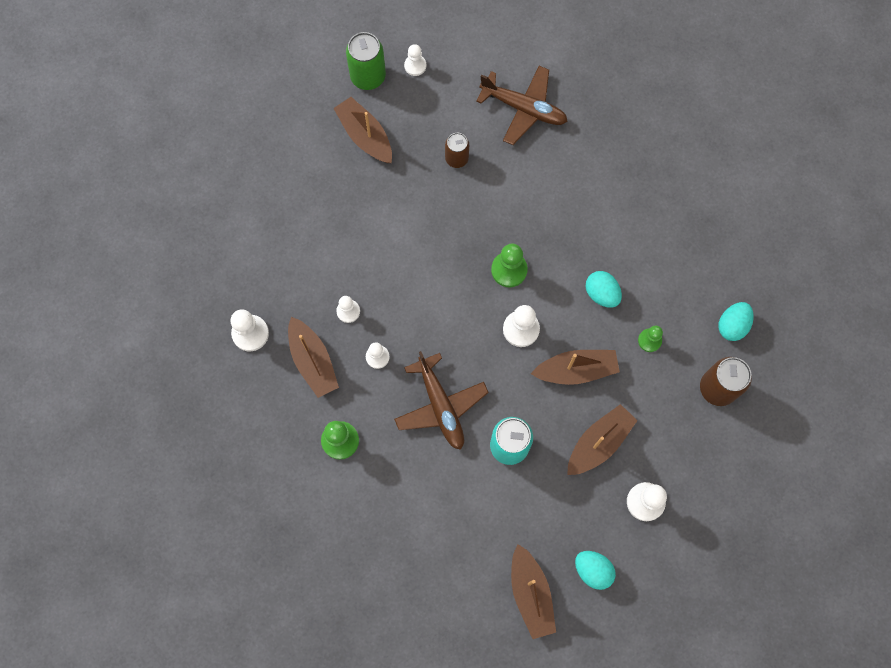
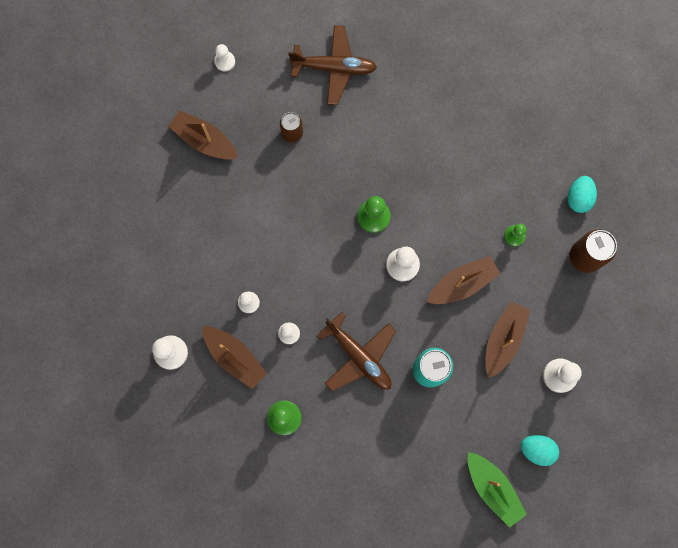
camera: 20 degrees left, 5 degrees up
(368, 76) = (187, 85): green can -> none
(531, 594) = (493, 488): brown boat -> green boat
(601, 294) = (459, 209): turquoise egg -> none

